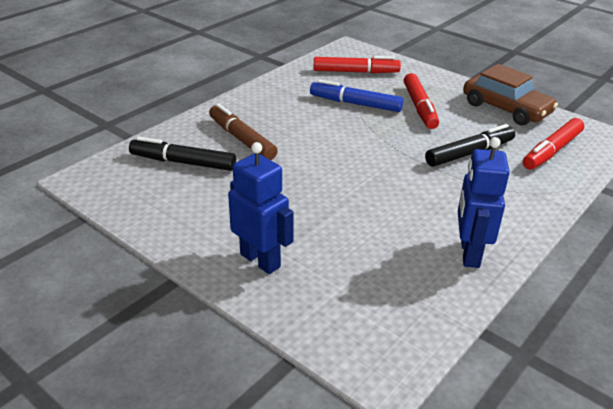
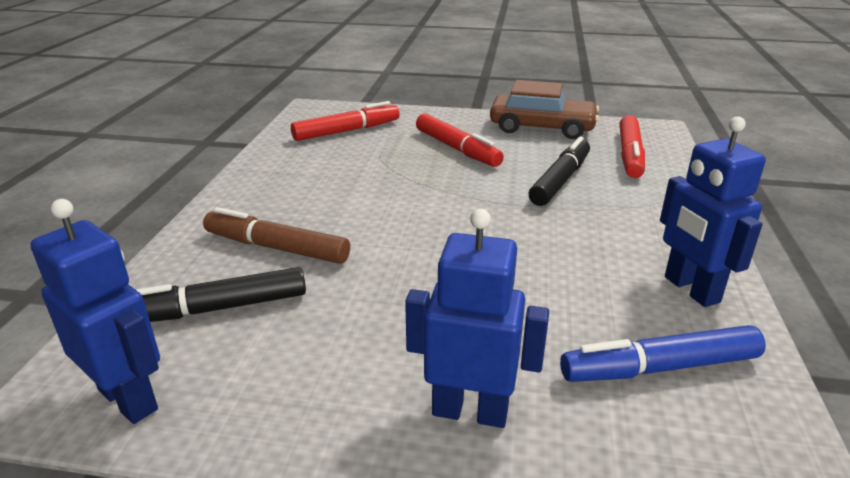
camera: 30 degrees left, 5 degrees down
(114, 191) = (129, 399): none -> blue robot
(355, 104) = (382, 164): blue marker -> blue marker (659, 367)

